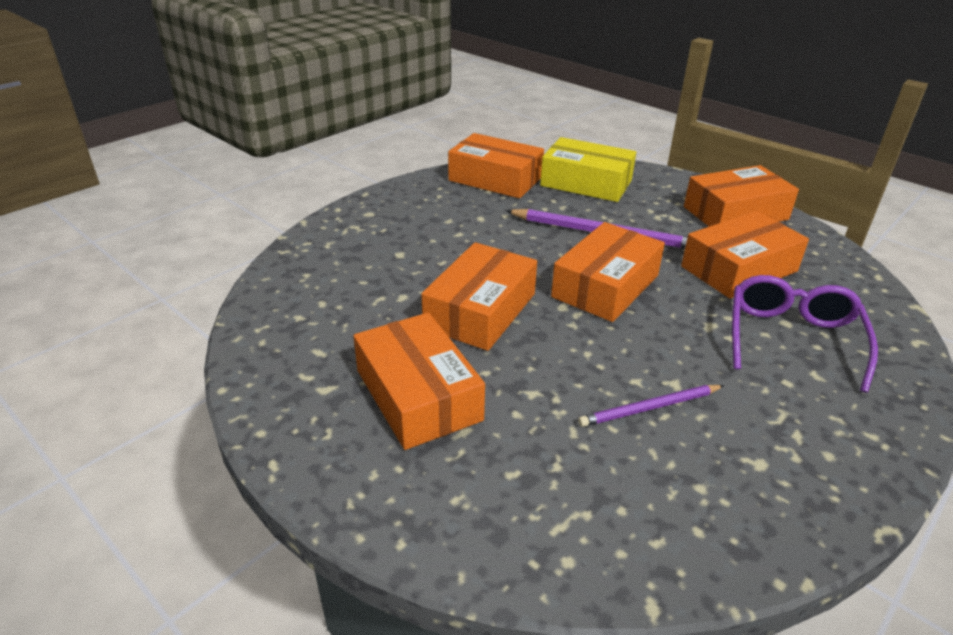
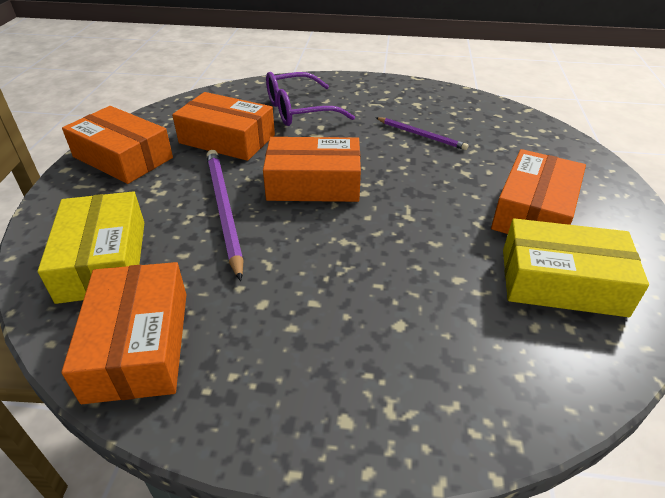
camera: 125 degrees left, 5 degrees up
(331, 344) = (562, 282): none -> yellow box
(480, 311) = (418, 227): orange box -> none

